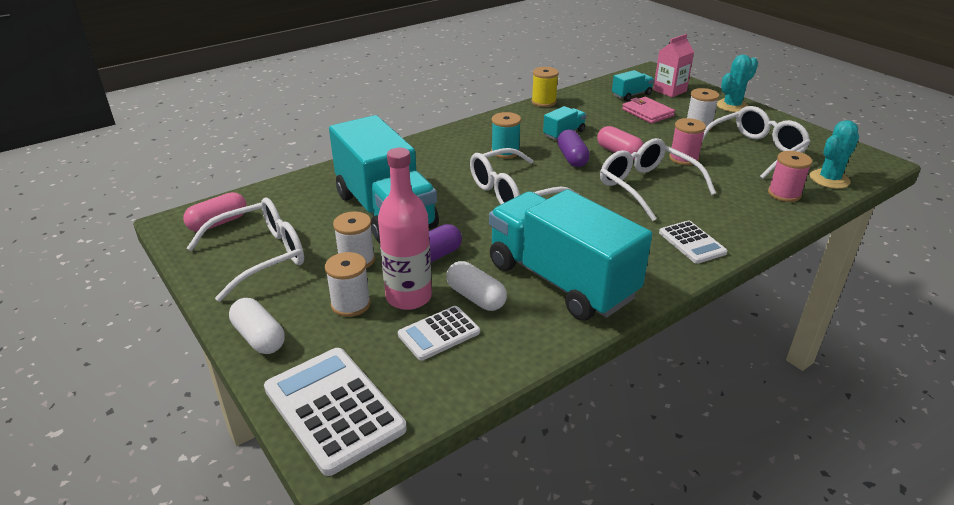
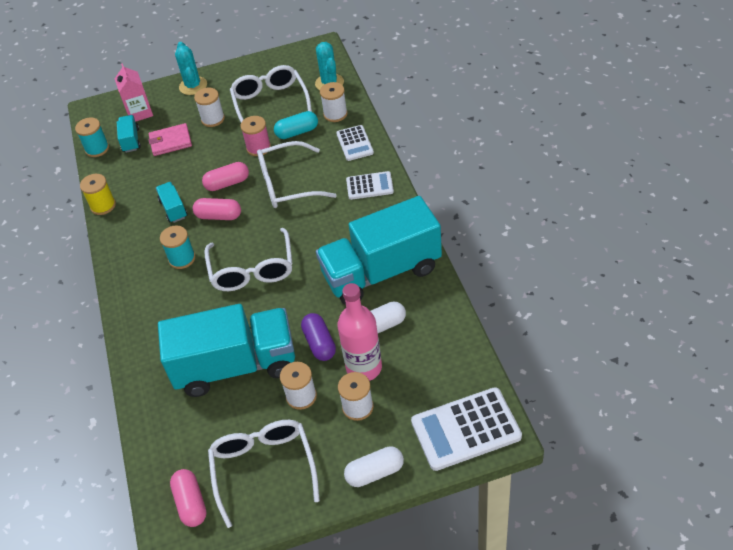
camera: 65 degrees left, 15 degrees up
(439, 333) = (412, 356): white calculator -> white calculator (355, 143)
(572, 158) = (219, 216): purple capsule -> pink capsule
(608, 84) = (97, 149): none -> turquoise spool
(729, 176) = (297, 132): none -> turquoise capsule
(784, 194) = (335, 114): pink spool -> white spool

